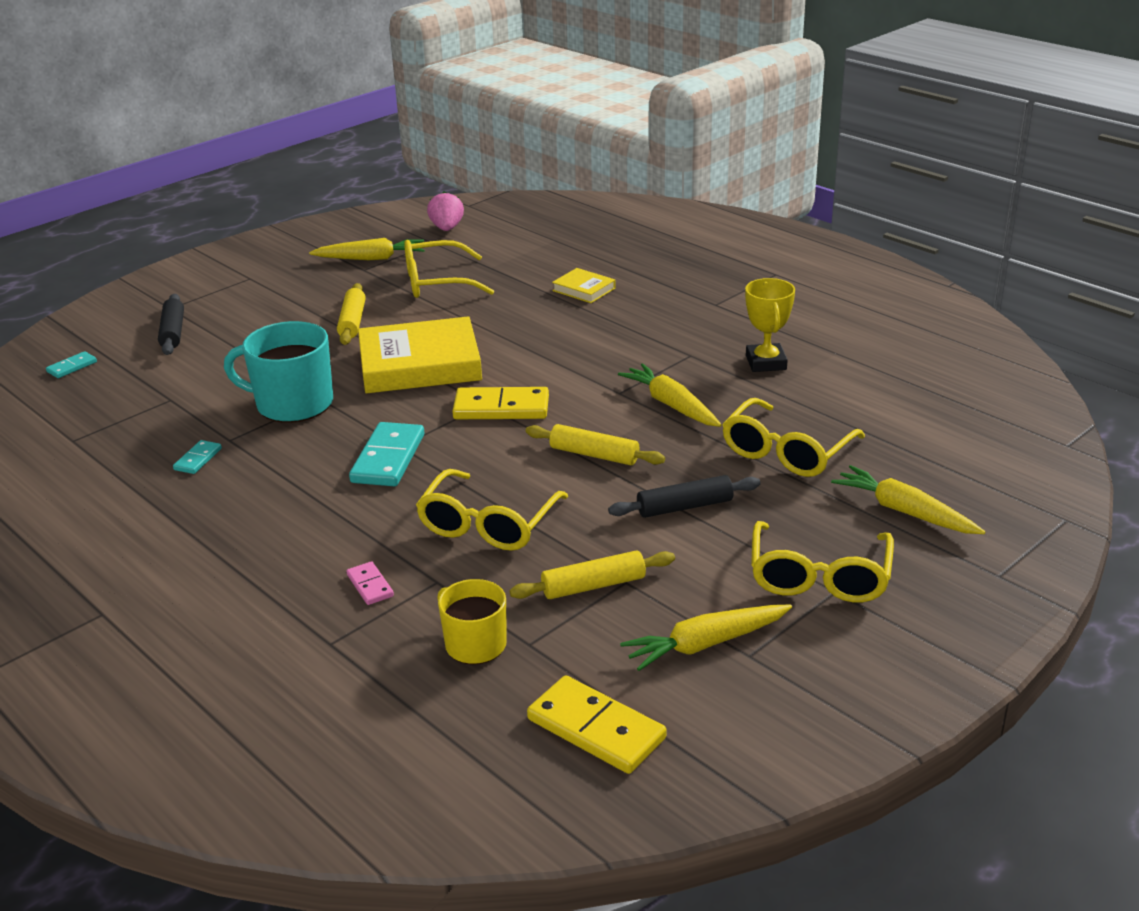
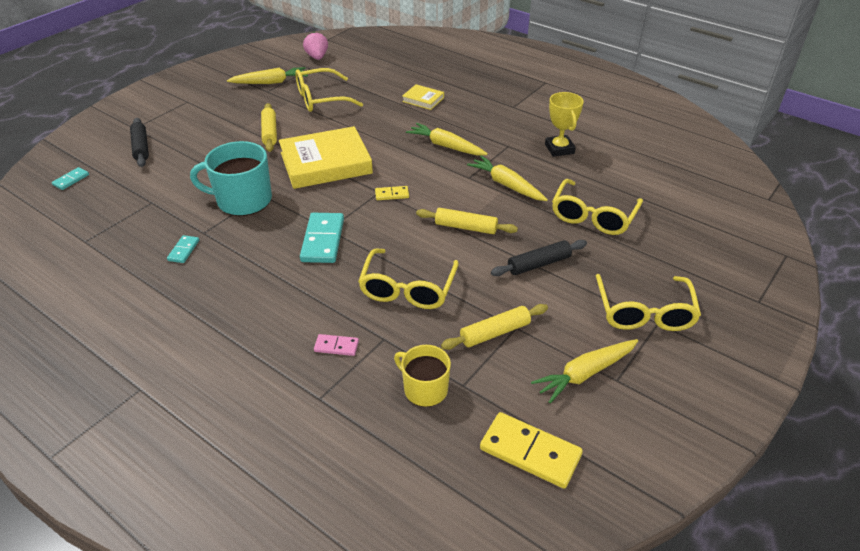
camera: 10 degrees left, 10 degrees up
(370, 585) = (336, 346): pink domino -> pink domino turned 45 degrees counterclockwise
(501, 408) = (392, 194): yellow domino -> yellow domino, size x0.51
(904, 511) = (683, 257): yellow carrot -> yellow carrot (446, 146)

